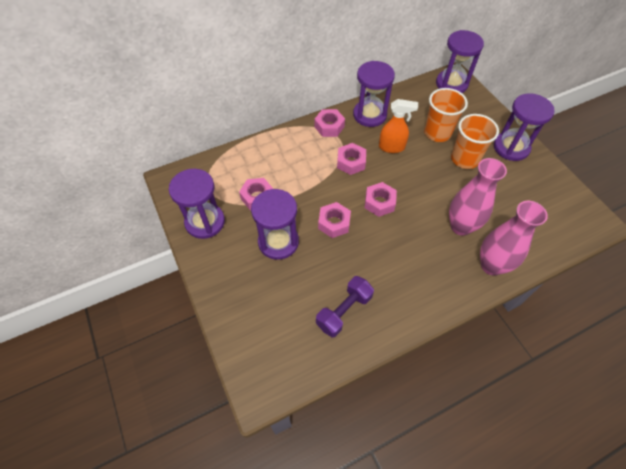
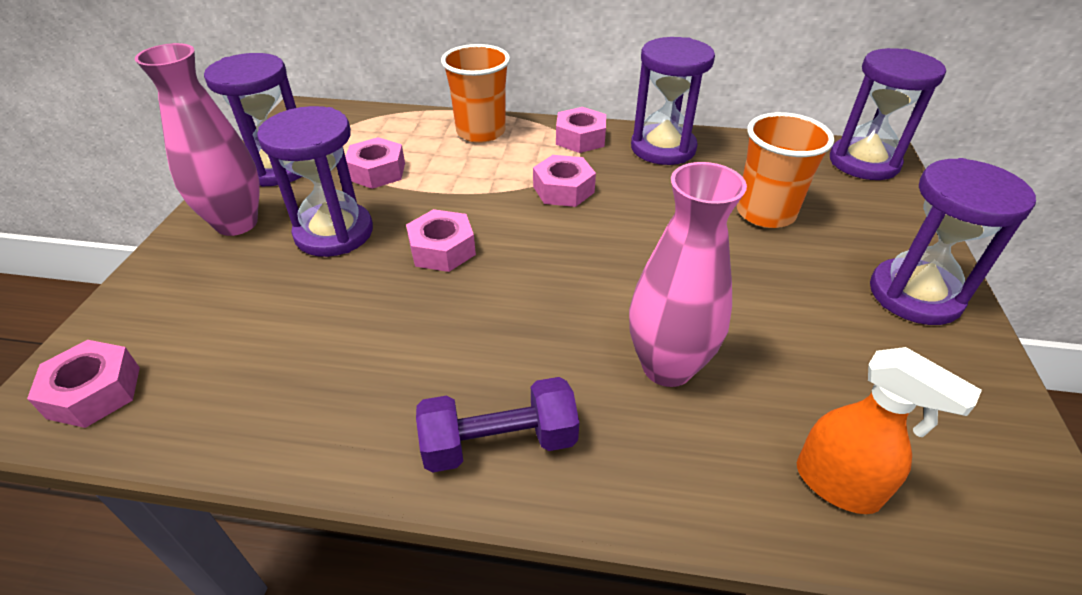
camera: 35 degrees right, 15 degrees down
(344, 311) = (301, 375): purple dumbbell -> purple dumbbell (499, 443)
(379, 202) = (549, 258): pink nut -> pink nut (94, 392)
(392, 147) = (656, 199): orange spray bottle -> orange spray bottle (837, 485)
(464, 159) = (785, 269): orange cup -> orange cup (481, 132)
(491, 265) = (666, 471): pink vase -> pink vase (236, 223)

